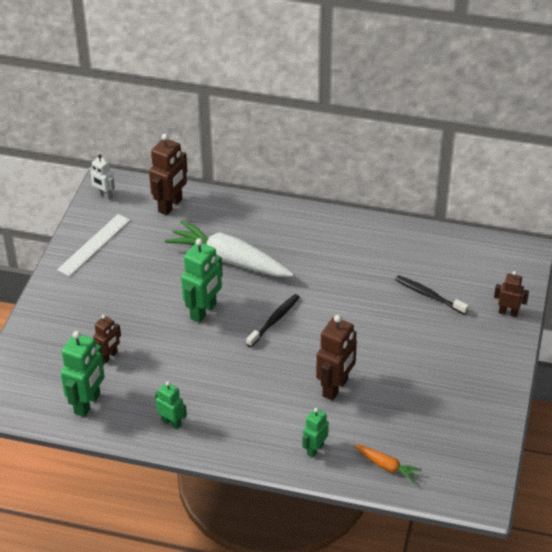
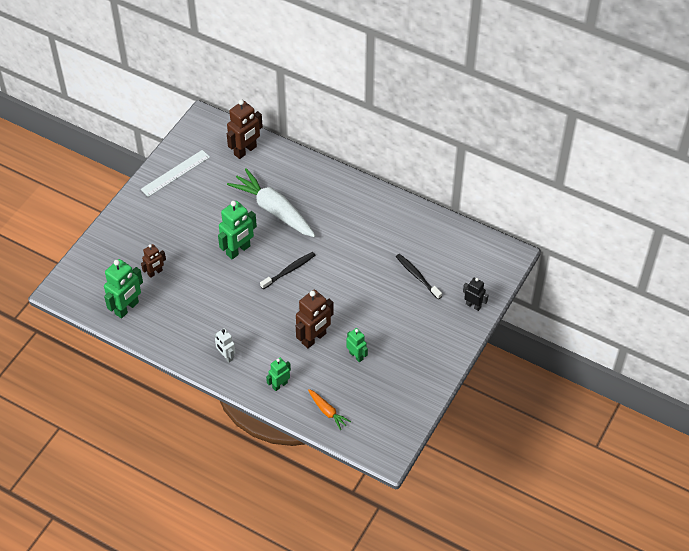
camera: 15 degrees right, 10 degrees up
(104, 195) = (197, 130): white robot -> white robot (226, 356)
(171, 423) = (182, 338): green robot -> green robot (356, 356)
(508, 312) = (473, 305): brown robot -> black robot

